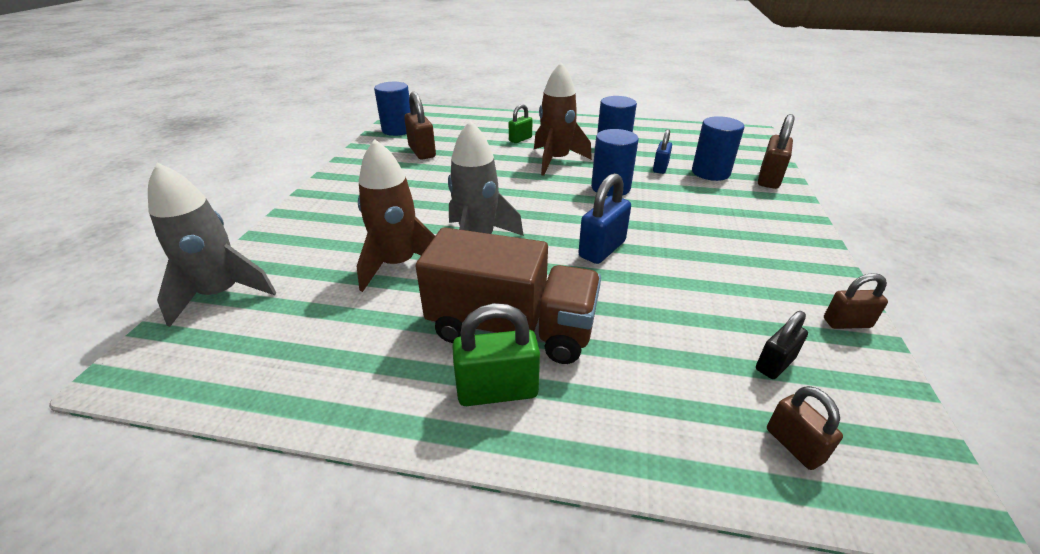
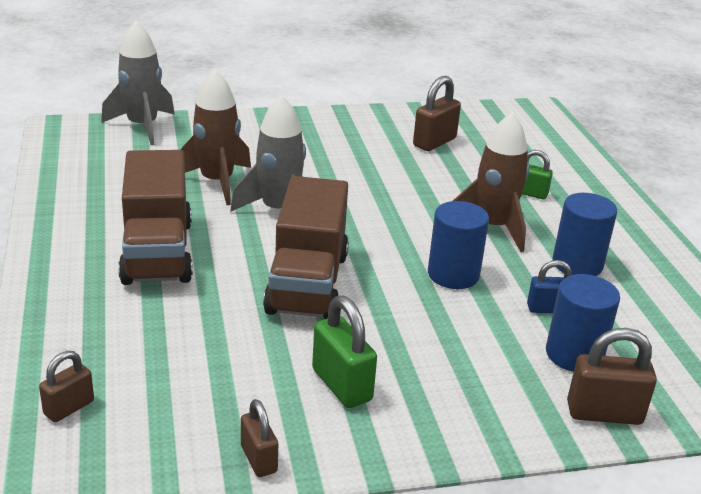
camera: 65 degrees right, 5 degrees down
(397, 130) = (475, 116): blue cylinder -> none
(497, 391) = (84, 258): green padlock -> green padlock (341, 385)
(602, 249) = (307, 283): blue padlock -> brown truck
(775, 364) = (168, 401): black padlock -> none

